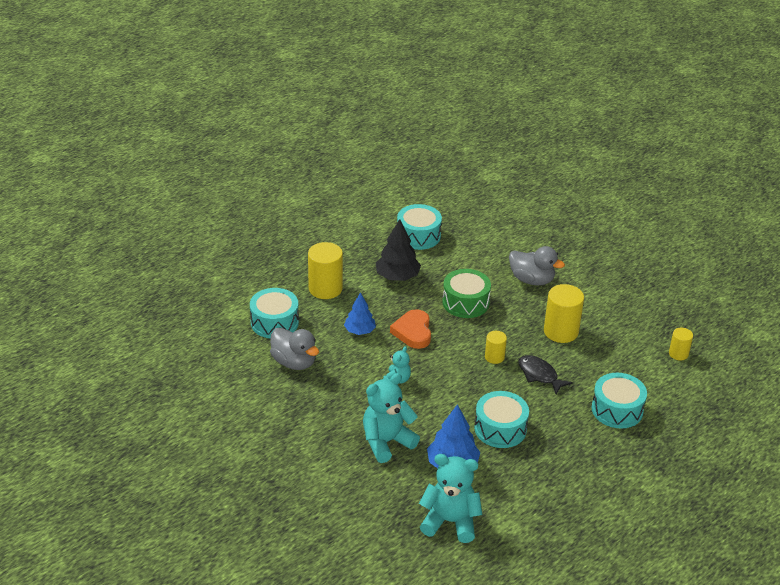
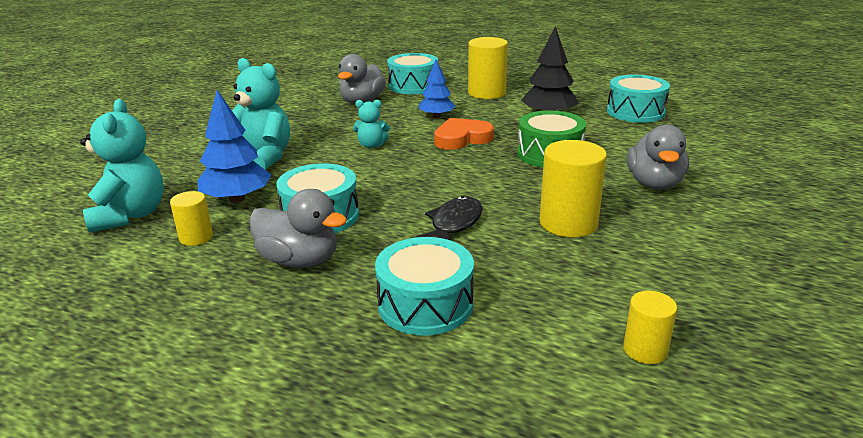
camera: 70 degrees right, 10 degrees down
(494, 357) = (462, 188): yellow cylinder -> yellow cylinder (196, 237)
(552, 448) = (299, 260): none -> grey duck

